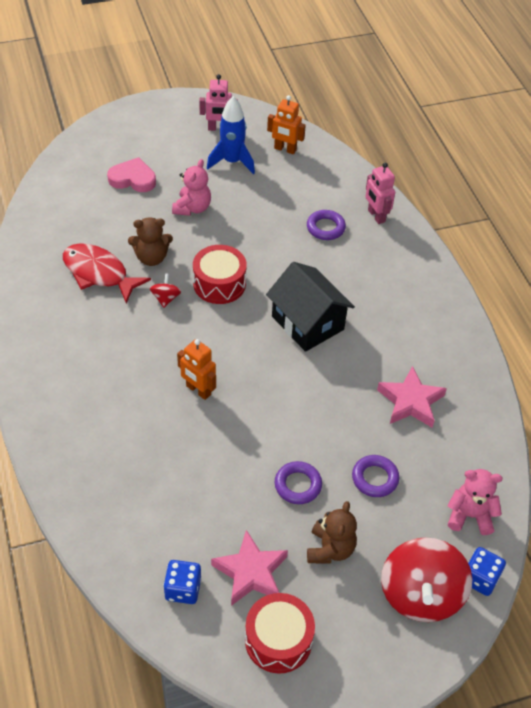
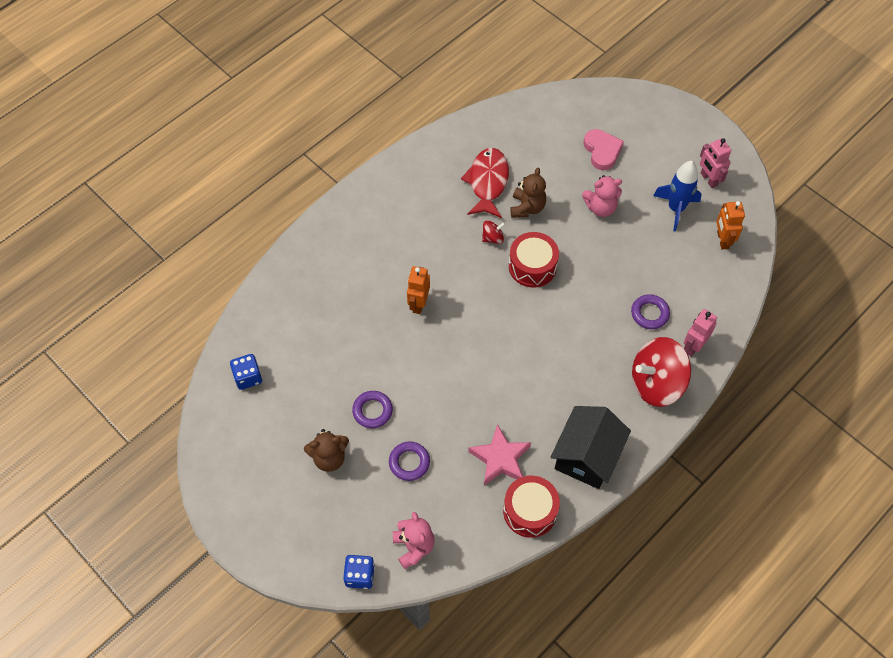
camera: 65 degrees right, 10 degrees up
(151, 258) = (527, 207): brown teddy bear -> brown teddy bear turned 135 degrees counterclockwise
(251, 572) = (283, 413): pink star -> none
(278, 640) = (239, 456): red drum -> red drum (530, 511)
(307, 323) = (533, 347): black house -> black house (586, 456)
(420, 594) = (323, 537): red spinning top -> red spinning top (656, 383)

